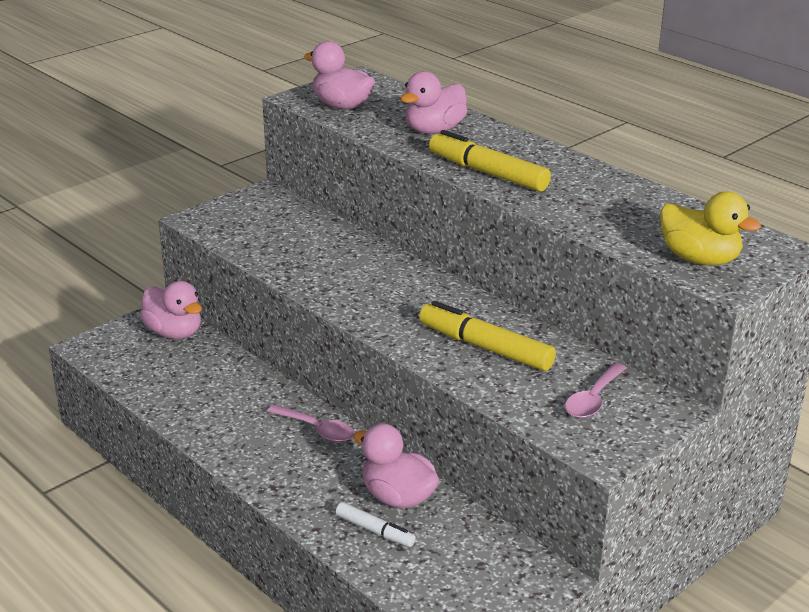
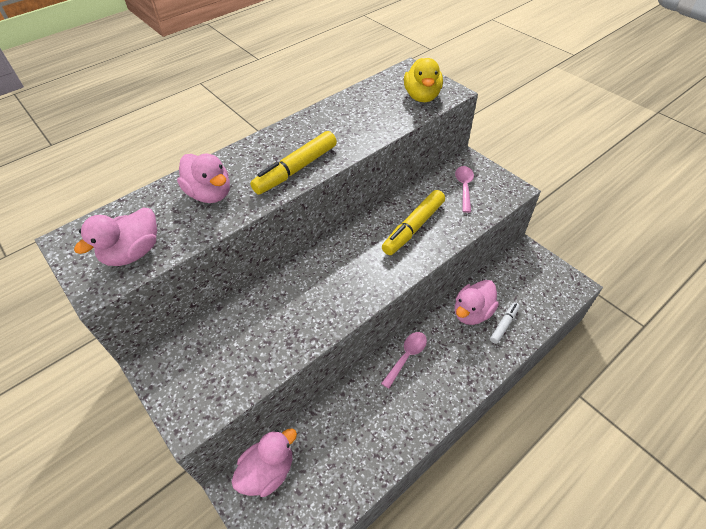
camera: 85 degrees left, 20 degrees up
(593, 399) = (464, 187): pink spoon -> pink spoon turned 120 degrees counterclockwise
(699, 259) = (422, 96): yellow duck -> yellow duck turned 135 degrees clockwise

